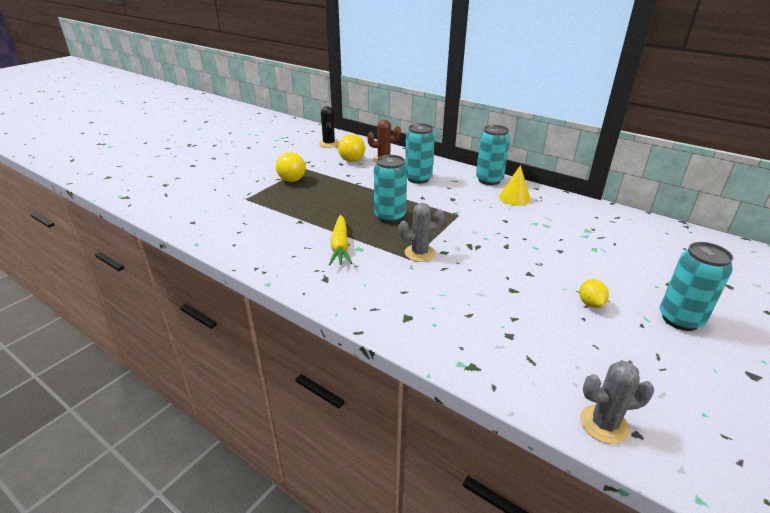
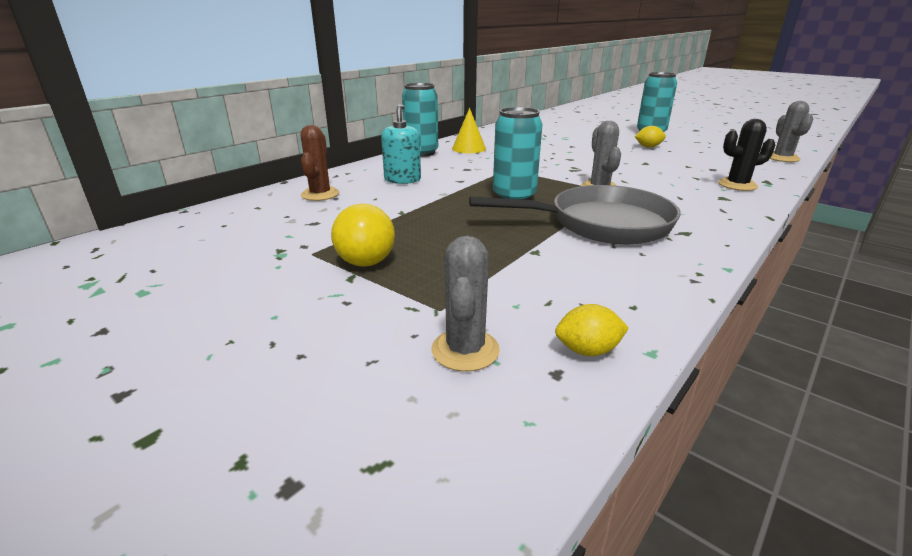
camera: 85 degrees left, 5 degrees down
(203, 229) = (587, 350): none -> yellow lemon
(214, 204) = (465, 350): none -> grey cactus
(329, 144) = (202, 232): black cactus -> black cactus (737, 185)
(340, 246) = (601, 224): yellow carrot -> grey pan
(352, 161) = (307, 214): yellow ball -> none
(418, 178) = (402, 179): turquoise can -> turquoise soap dispenser

